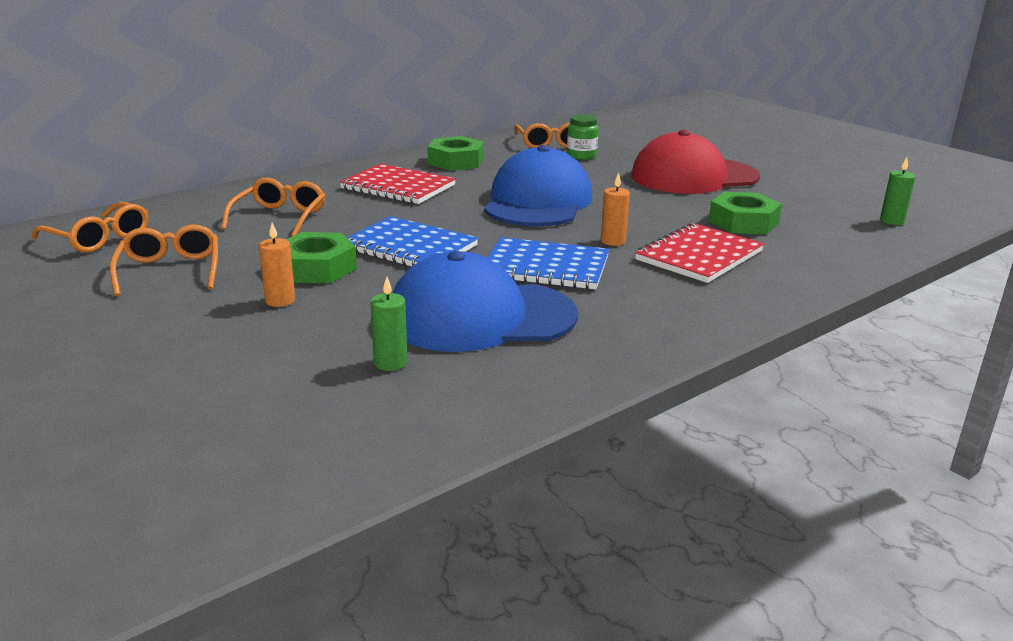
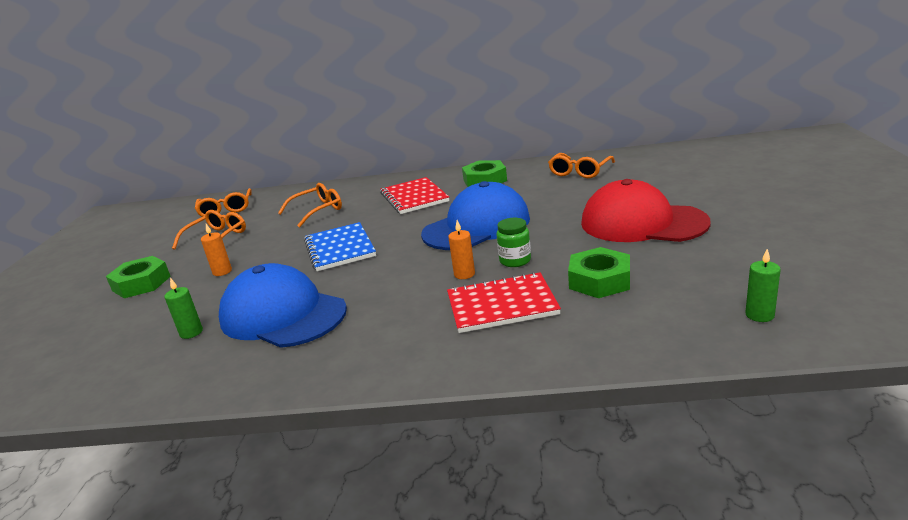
camera: 45 degrees right, 0 degrees up
(316, 268) = (273, 253): green nut -> green nut (141, 283)
(546, 267) = (383, 285): blue notebook -> none
(581, 156) = (583, 187): green jar -> green jar (515, 261)

